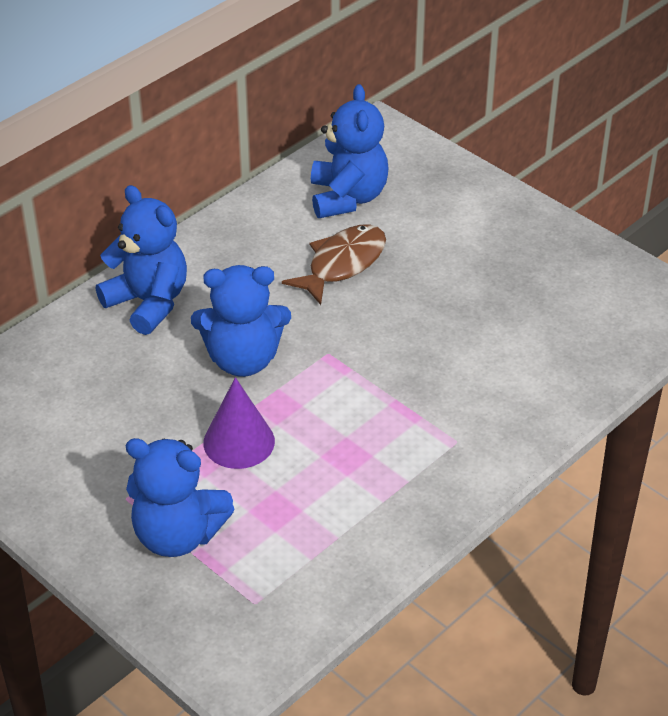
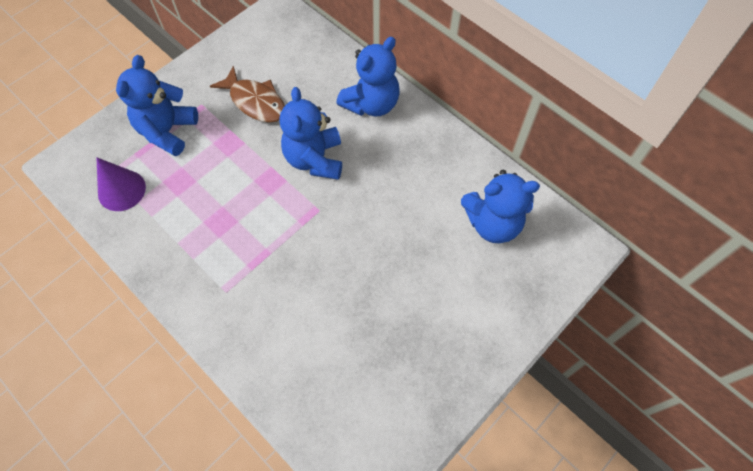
camera: 90 degrees right, 20 degrees up
(239, 442) = (239, 159): purple cone -> purple cone (121, 190)
(342, 264) = (413, 219): brown fish -> brown fish (255, 102)

